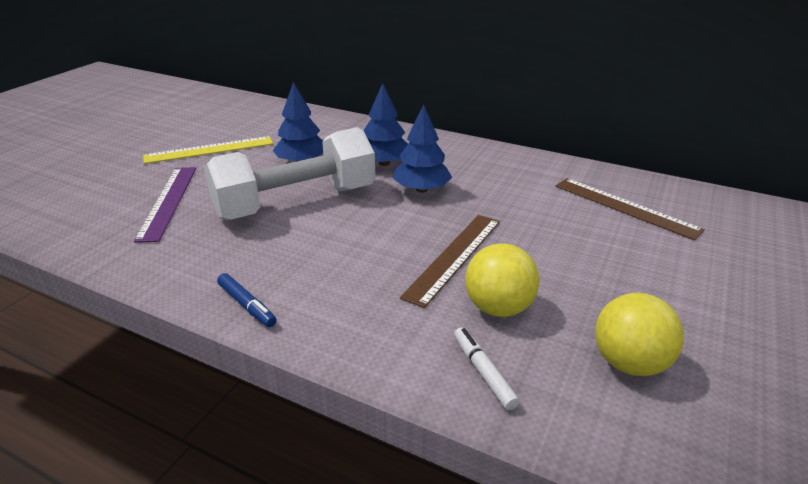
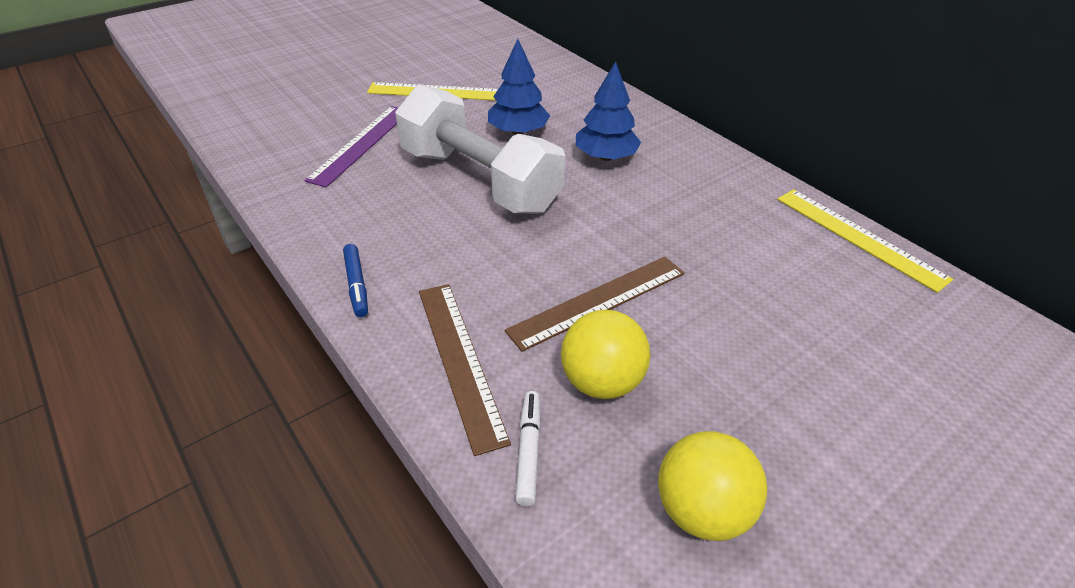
camera: 25 degrees right, 10 degrees up
(296, 202) = (479, 180): white dumbbell -> white dumbbell turned 45 degrees clockwise
(421, 189) = (624, 203): blue tree -> none
(590, 170) = (858, 237): none -> yellow ruler
(625, 207) = (865, 304): brown ruler -> brown ruler (460, 360)

